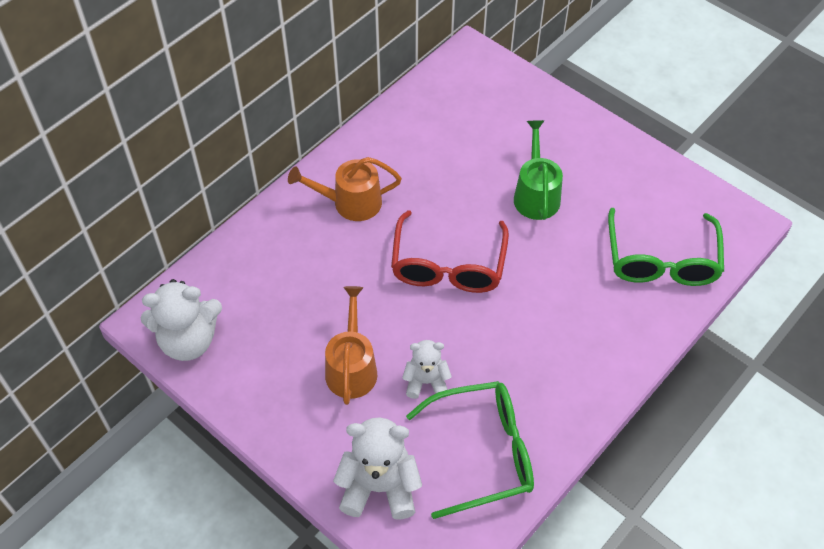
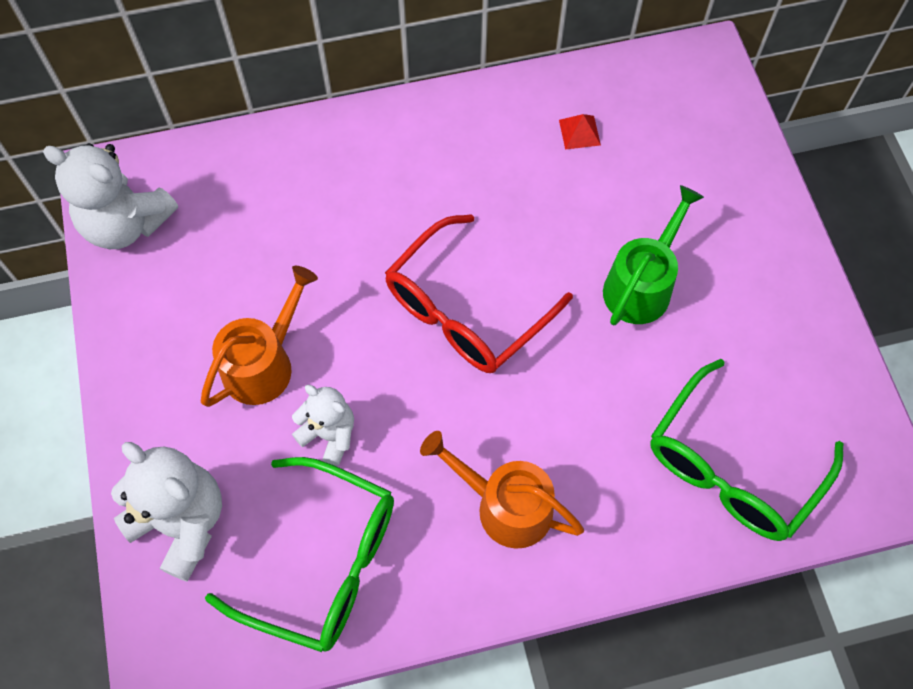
camera: 35 degrees right, 10 degrees up
(350, 203) = (417, 167): orange watering can -> orange watering can (505, 506)
(431, 131) = (579, 132): none -> red pyramid

